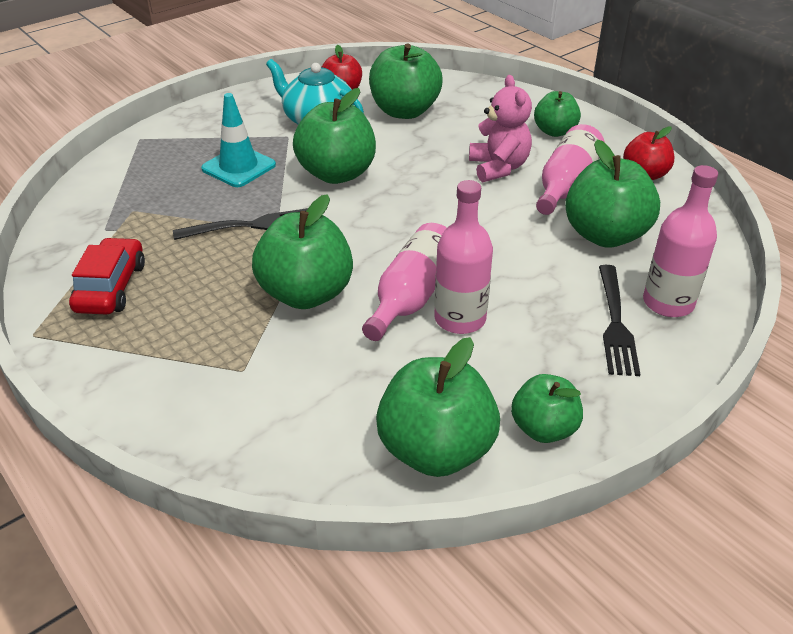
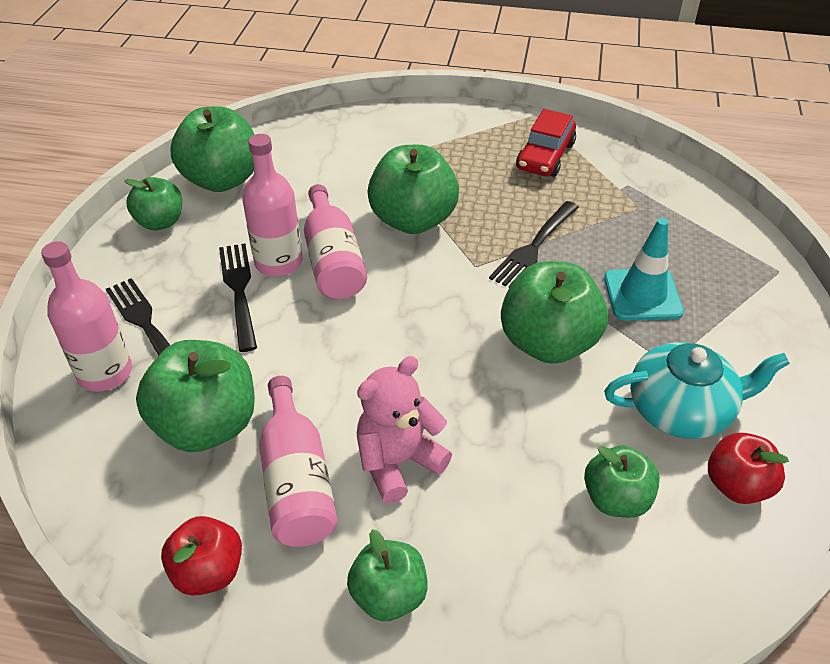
camera: 140 degrees right, 5 degrees up
(111, 287) = (545, 156): red car -> red car turned 60 degrees clockwise
(404, 111) = (616, 499): green apple -> green apple, size x0.60
(498, 168) = (398, 462): pink teddy bear -> pink teddy bear turned 105 degrees clockwise
(515, 311) = (239, 292): none -> black fork

